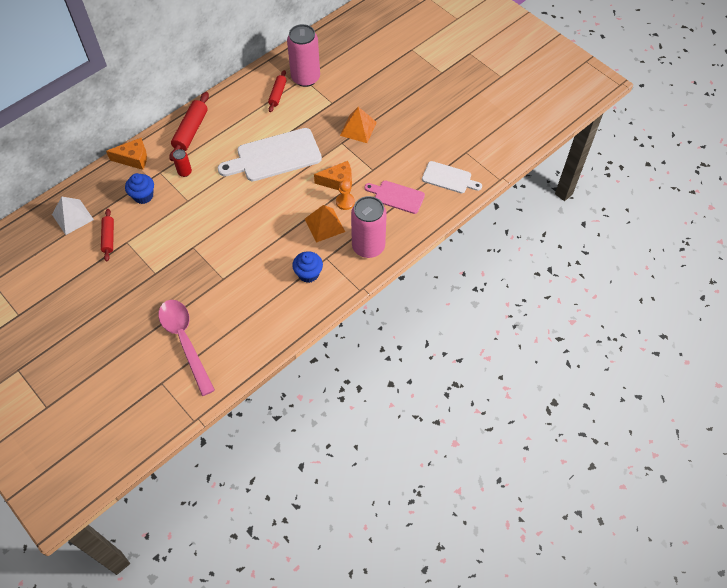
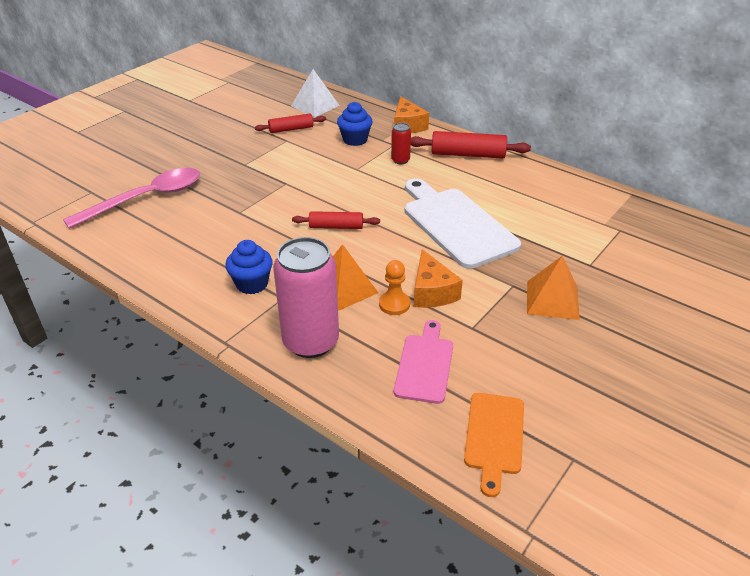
camera: 80 degrees right, 20 degrees down
(277, 94) = (572, 211): red rolling pin -> red rolling pin (336, 227)
(305, 78) = (622, 232): pink can -> none
(449, 178) = (494, 437): white cutting board -> orange cutting board

